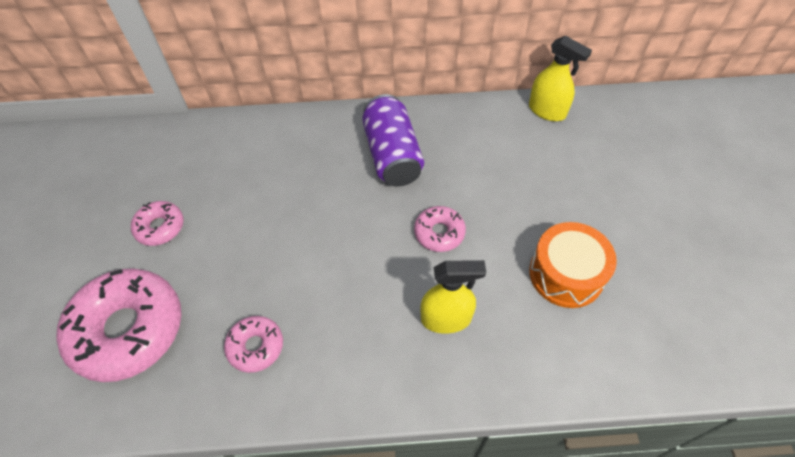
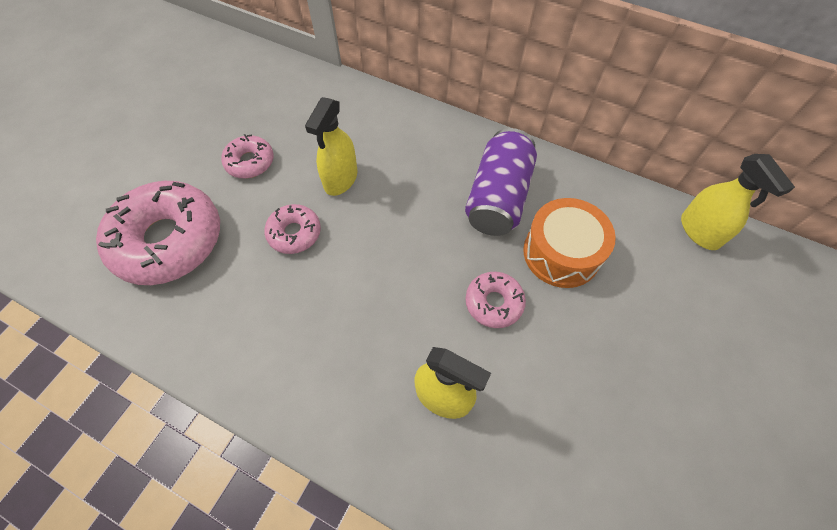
camera: 30 degrees right, 5 degrees up
(254, 202) = (340, 179): none -> yellow spray bottle
(255, 346) = (255, 317): pink donut -> pink donut (294, 233)
(566, 274) = (603, 426): orange drum -> orange drum (561, 253)

